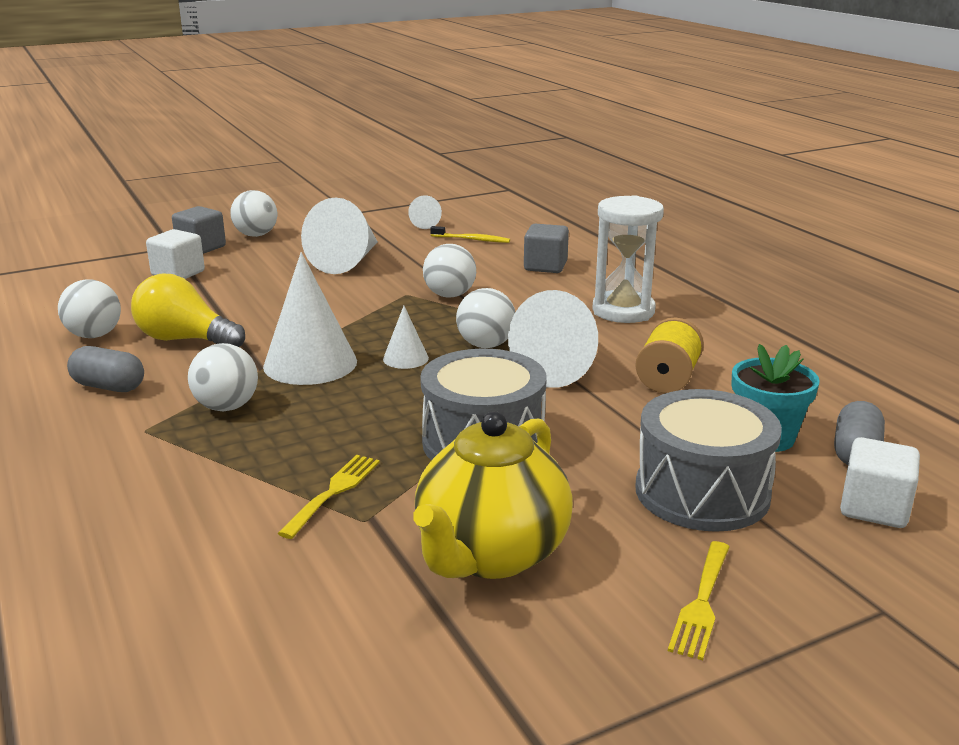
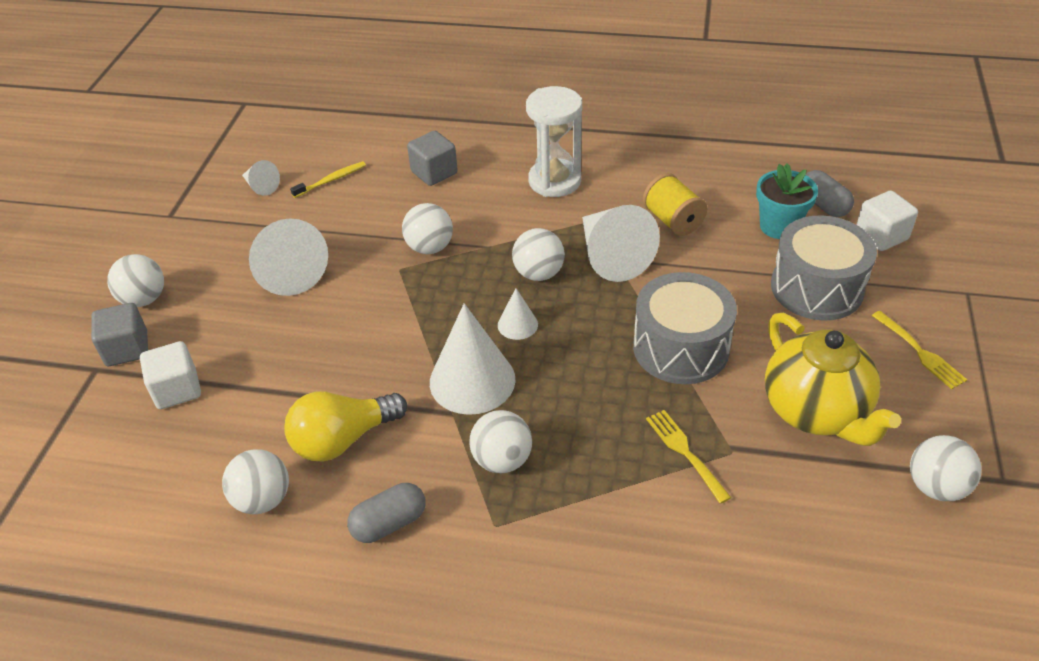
camera: 50 degrees left, 20 degrees up
(465, 689) = (936, 487): none -> white ball

